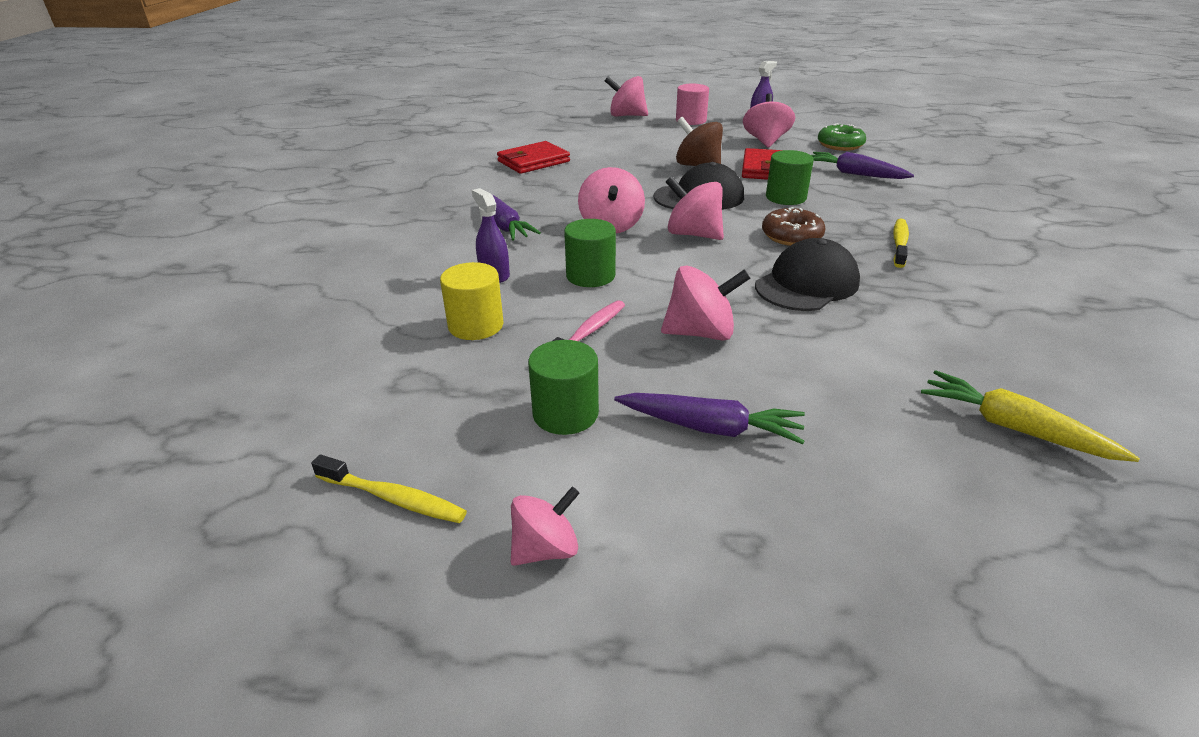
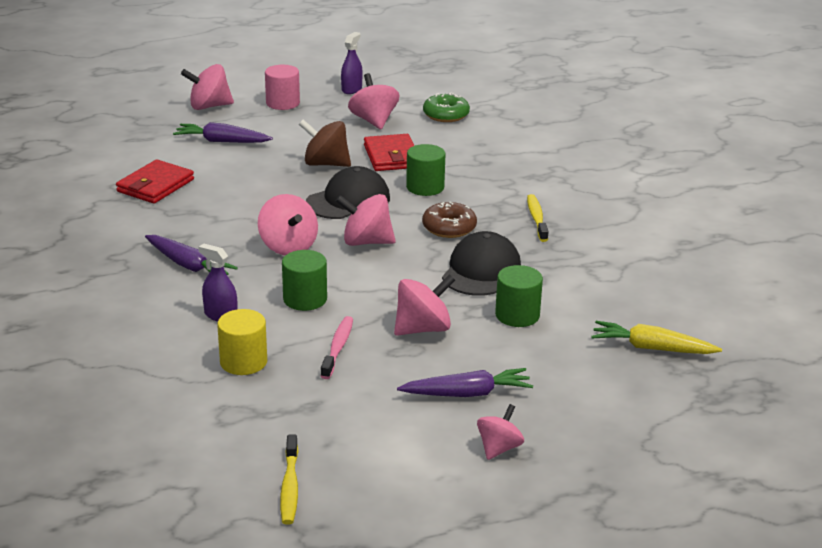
camera: 25 degrees left, 5 degrees down
(393, 498) = (290, 487): yellow toothbrush -> yellow toothbrush turned 90 degrees clockwise
(545, 549) = (409, 486): pink spinning top -> pink spinning top (499, 448)
(565, 413) = (364, 409): green cylinder -> green cylinder (517, 315)
(855, 174) = (473, 149): purple carrot -> purple carrot (222, 141)

